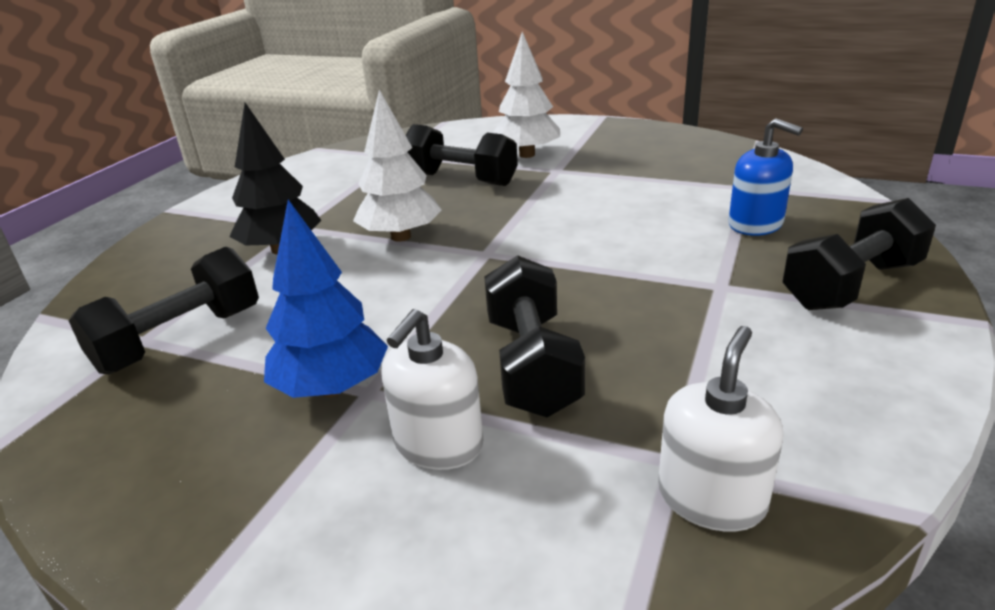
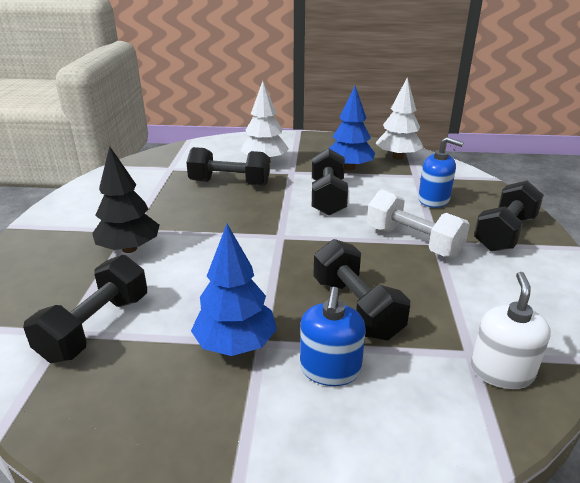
camera: 20 degrees left, 0 degrees up
(401, 237) = (214, 230): white tree -> white tree (397, 157)
(438, 444) = (330, 369): white soap dispenser -> blue soap dispenser
(587, 208) = (327, 197): none -> black dumbbell
(646, 170) = (349, 168): none -> blue tree
(682, 281) = (413, 241): none -> white dumbbell

